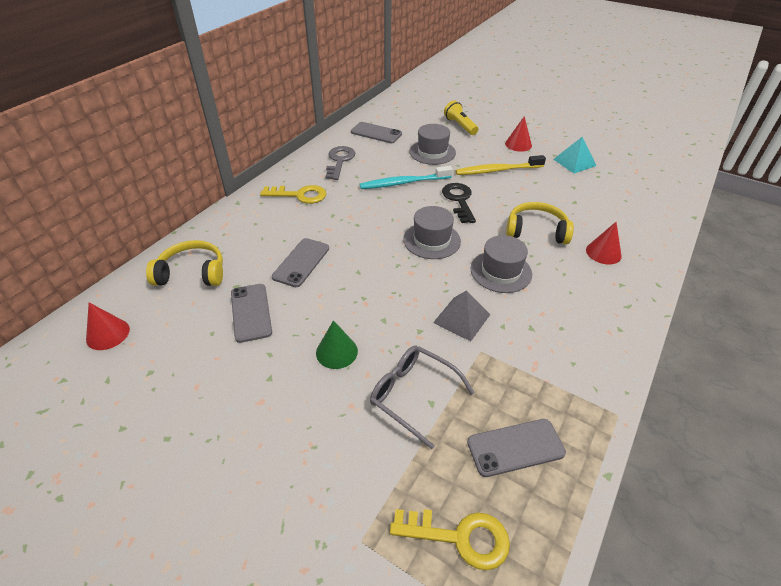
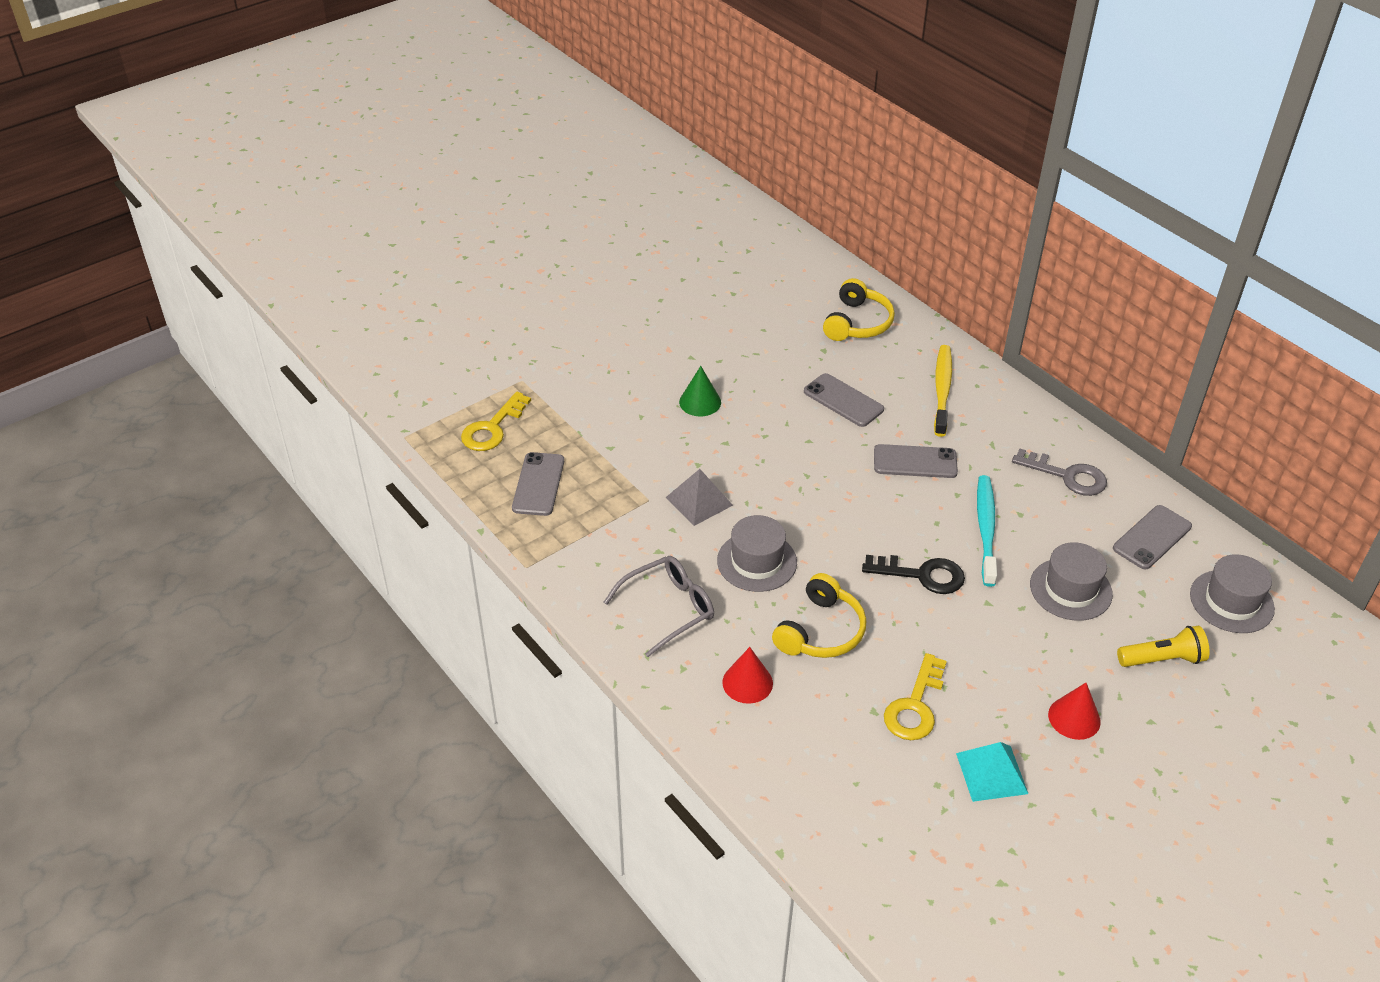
camera: 110 degrees right, 0 degrees up
(108, 334) = (791, 271): red cone -> none
(251, 312) = (779, 356): grey phone -> grey phone (915, 462)
(299, 195) = (984, 421): yellow key -> yellow key (915, 706)
(413, 395) = (625, 438): grey glasses -> grey glasses (669, 608)
(432, 240) = (841, 518): grey hat -> grey hat (1231, 601)
(497, 170) = (992, 652): yellow toothbrush -> yellow toothbrush (942, 390)

